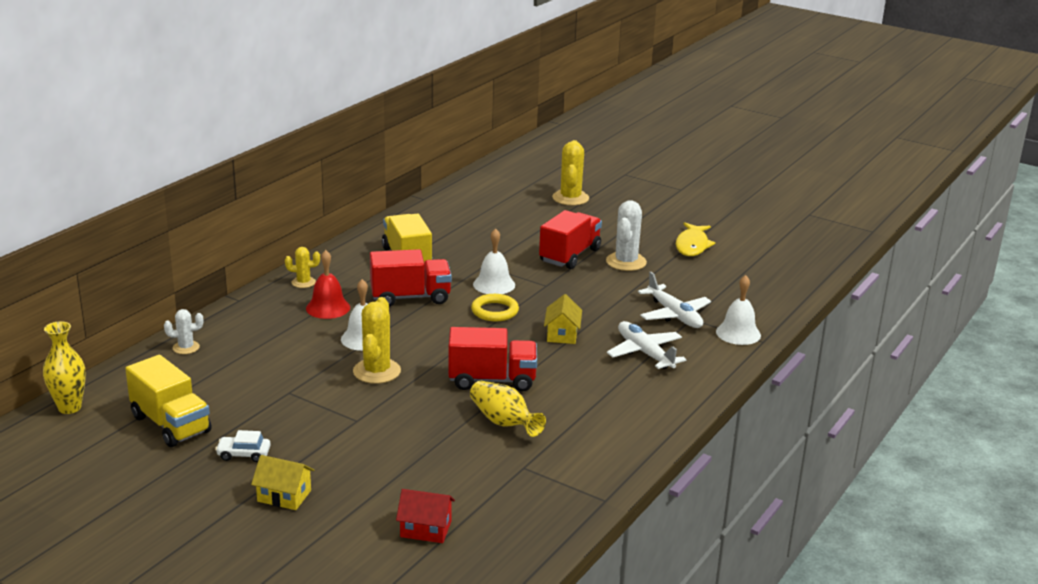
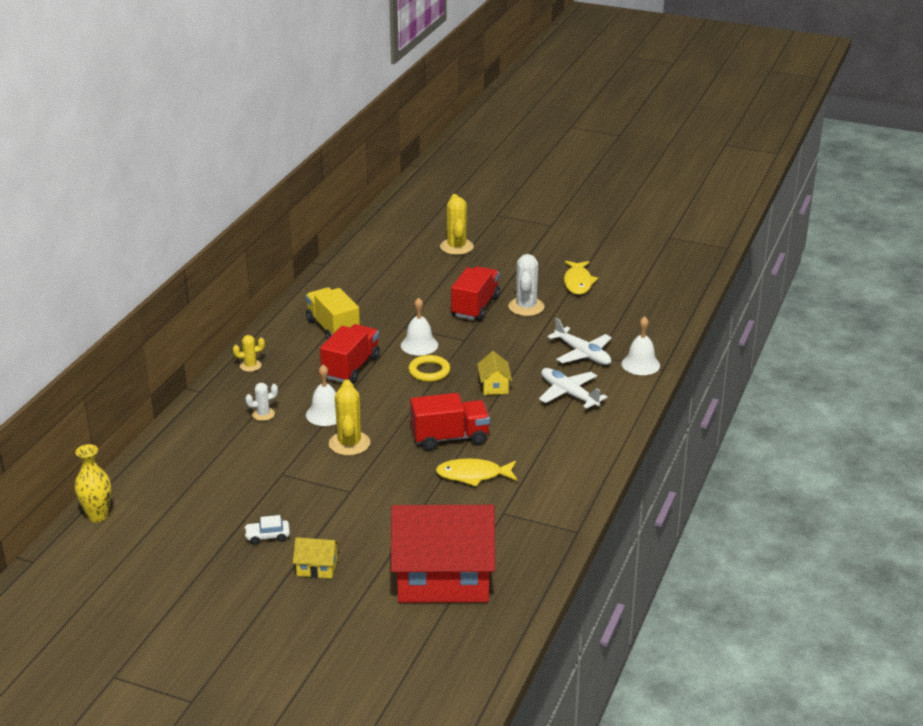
camera: 10 degrees left, 5 degrees up
(171, 424) = (193, 518): yellow truck -> none
(186, 347) = (173, 444): white cactus -> white cactus (263, 414)
(328, 308) = (282, 388): red bell -> none
(410, 297) = (351, 368): red truck -> red truck turned 45 degrees counterclockwise
(425, 529) = (443, 578): red house -> red house, size x2.47
(503, 422) = (473, 475): yellow vase -> yellow fish

